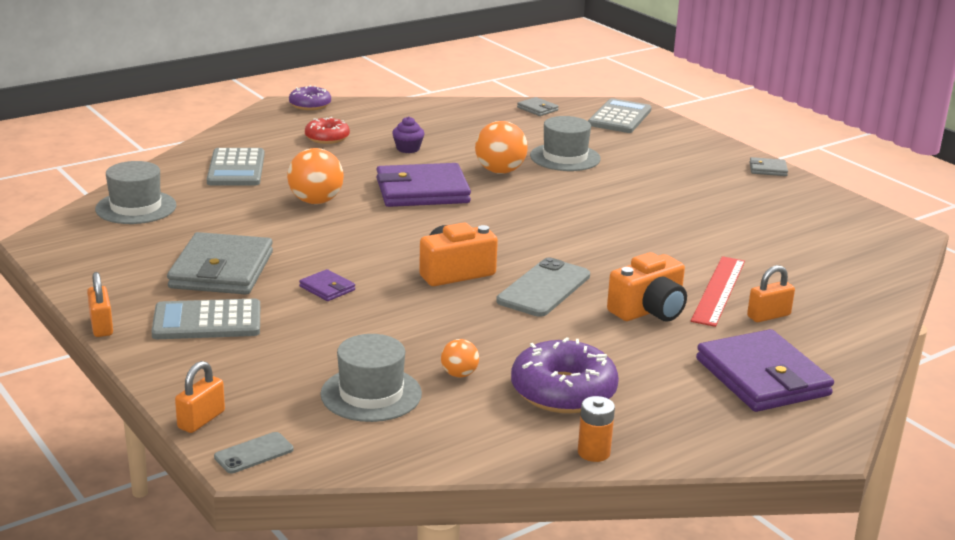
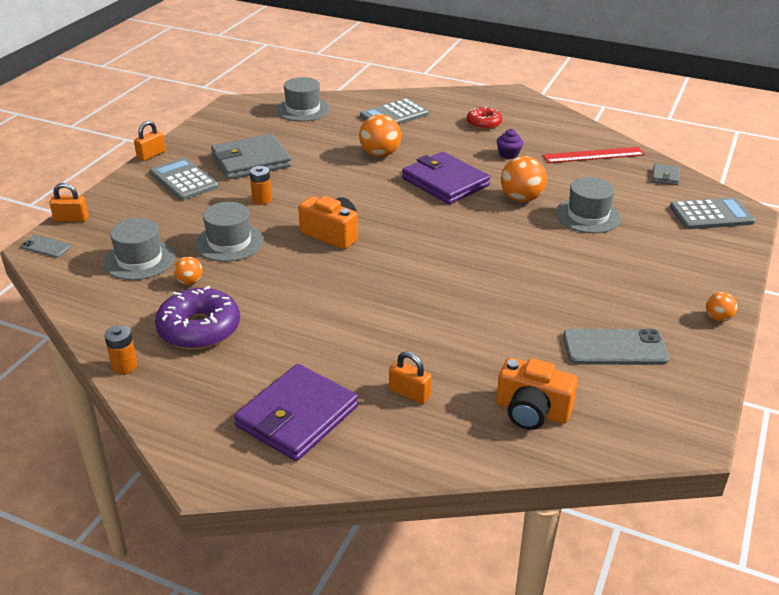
camera: 60 degrees right, 10 degrees up
(310, 105) = (528, 100): purple donut -> none
(327, 288) = (262, 200): purple wallet -> orange battery
(400, 331) = (229, 242): none -> grey hat
(544, 288) = (345, 276): grey phone -> grey phone (615, 348)
(649, 311) = (357, 331): orange camera -> orange camera (531, 411)
(718, 290) = (429, 355): red ruler -> red ruler (593, 155)
(768, 169) = (718, 318): grey wallet -> orange ball

